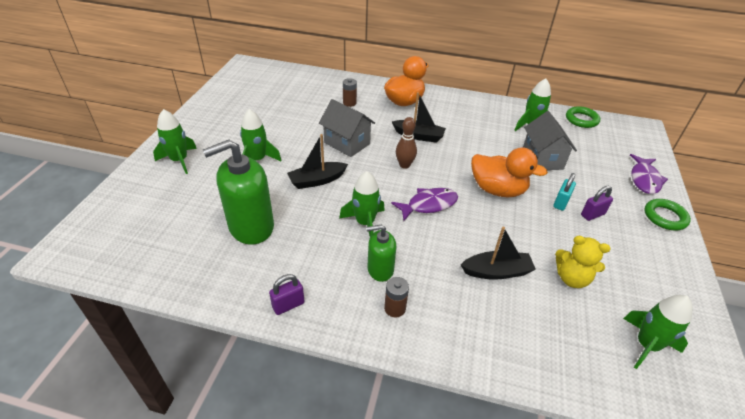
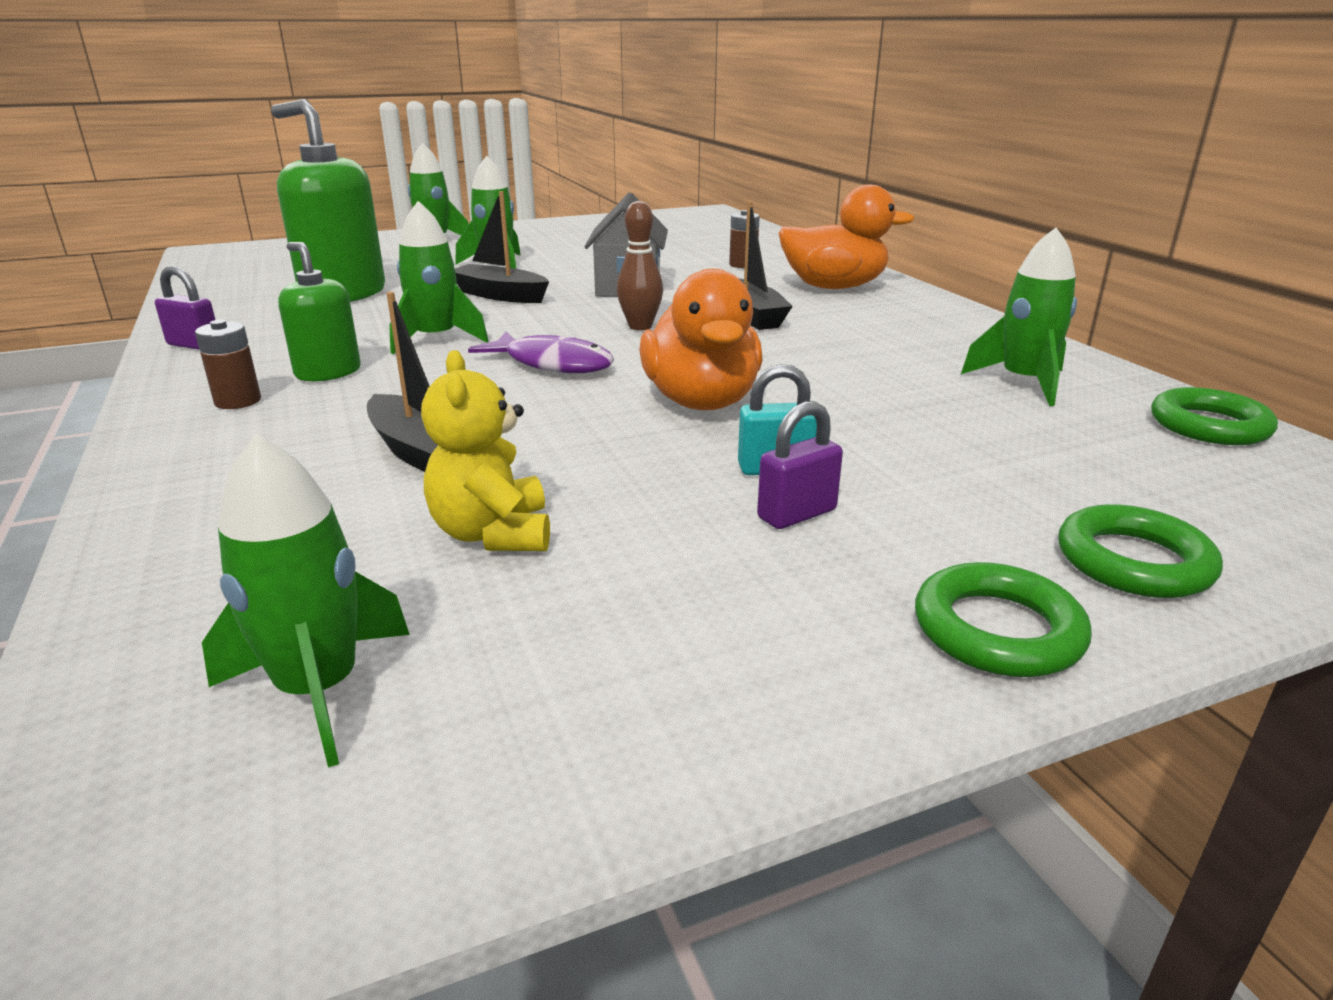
camera: 55 degrees right, 15 degrees down
(542, 158) = (914, 417): grey house -> none
(592, 214) = (797, 514): purple padlock -> purple padlock turned 60 degrees counterclockwise
(644, 179) = (1133, 561): purple fish -> green ring

